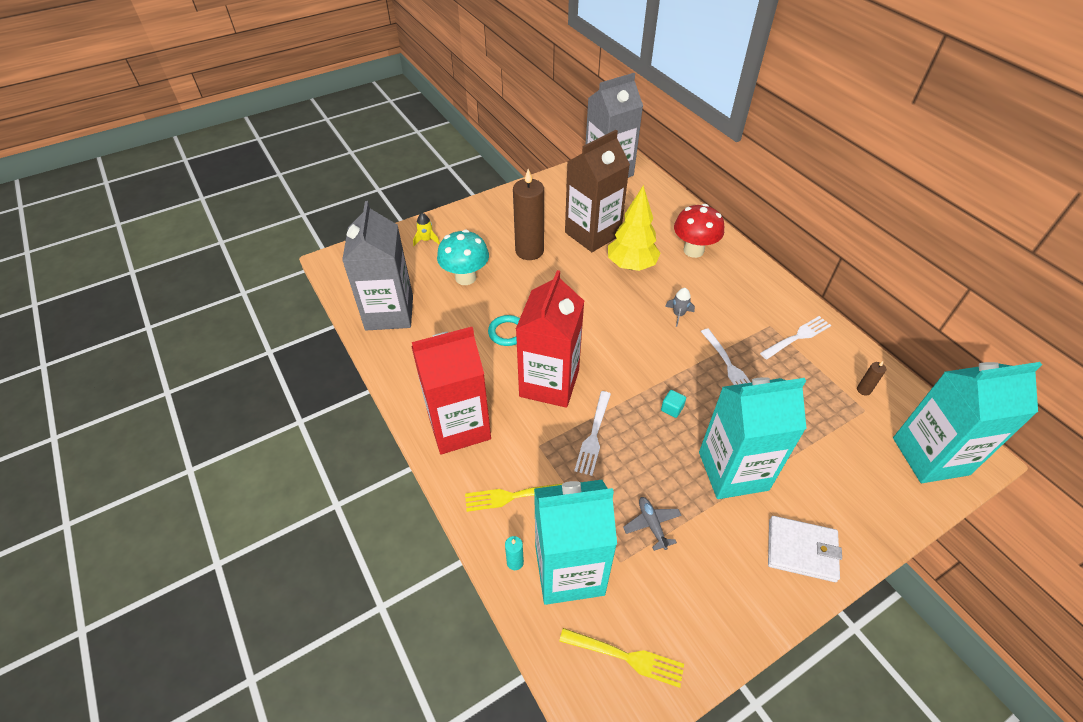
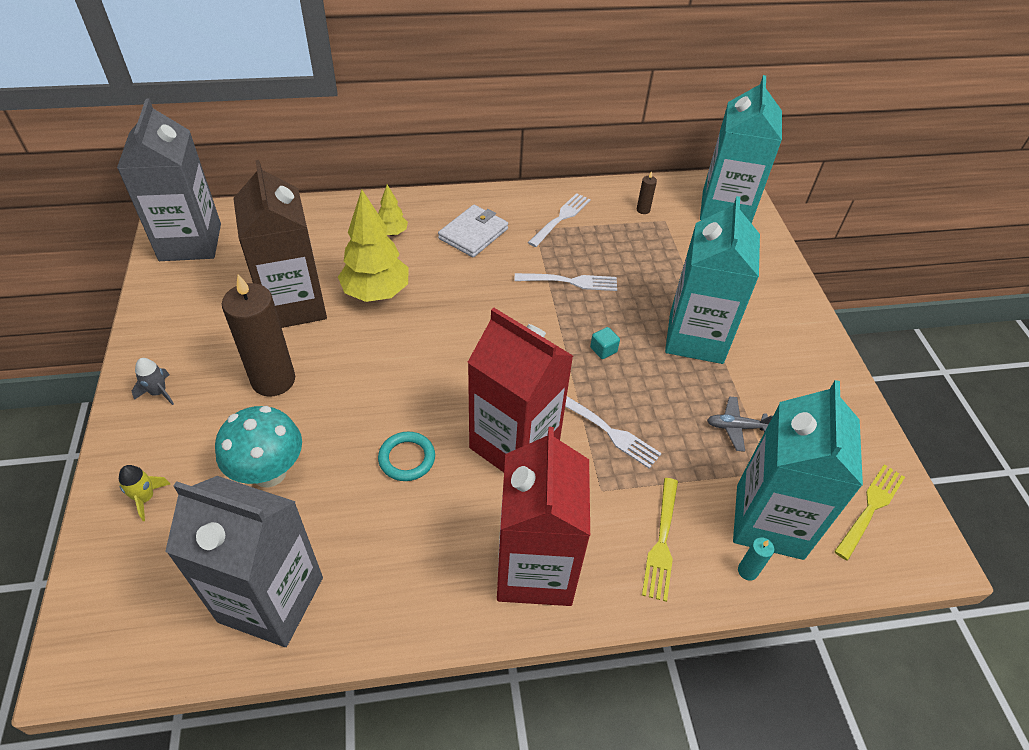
camera: 70 degrees left, 0 degrees up
(678, 315) = (479, 287): grey rocket -> grey rocket (158, 392)
(693, 250) = (392, 233): red mushroom -> yellow tree
(797, 337) = (561, 218): white fork -> white fork turned 45 degrees clockwise
(801, 550) = (791, 331): white wallet -> white wallet (473, 234)

